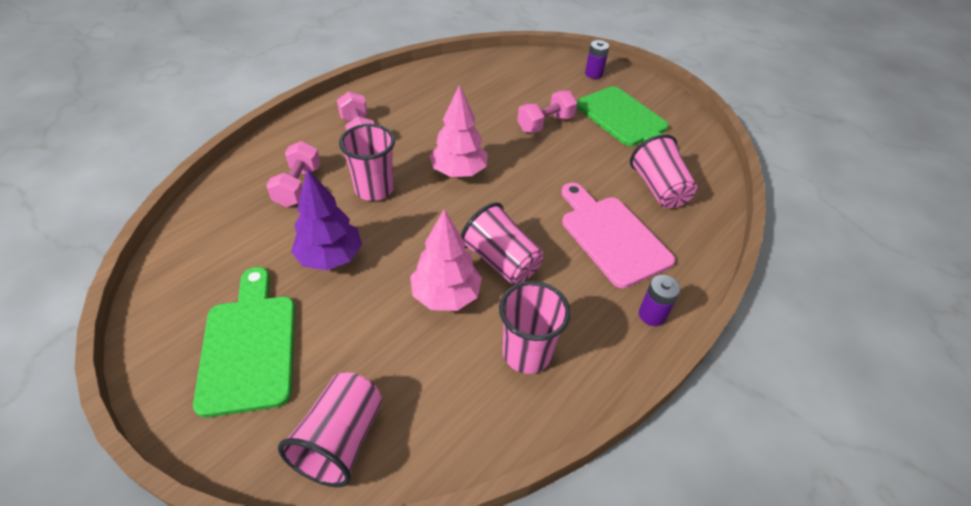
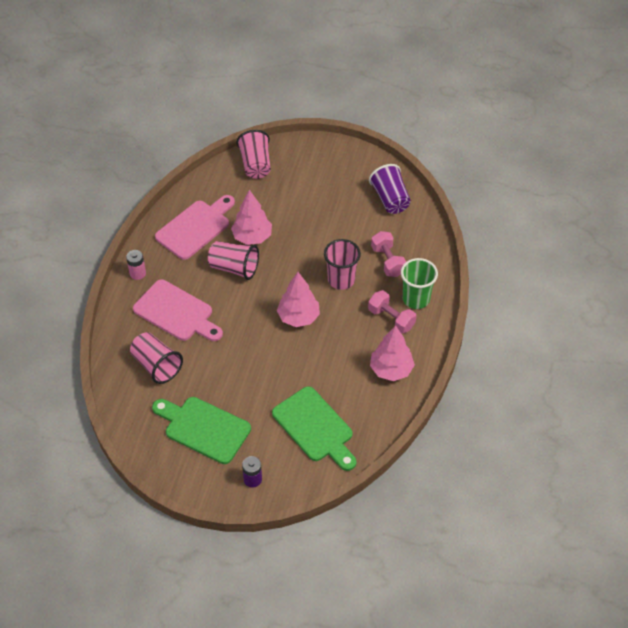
camera: 155 degrees right, 5 degrees up
(201, 263) = (390, 199): none -> purple cup
(249, 346) = (326, 178): green cutting board -> green cutting board (315, 427)
(312, 138) = (416, 299): none -> green cup
(330, 257) = (328, 230): purple tree -> none
(403, 95) = (391, 369): none -> pink tree
(526, 353) = (195, 228): pink cup -> pink cutting board
(545, 124) = (264, 392): pink dumbbell -> none
(652, 315) = (137, 273): purple battery -> pink battery

